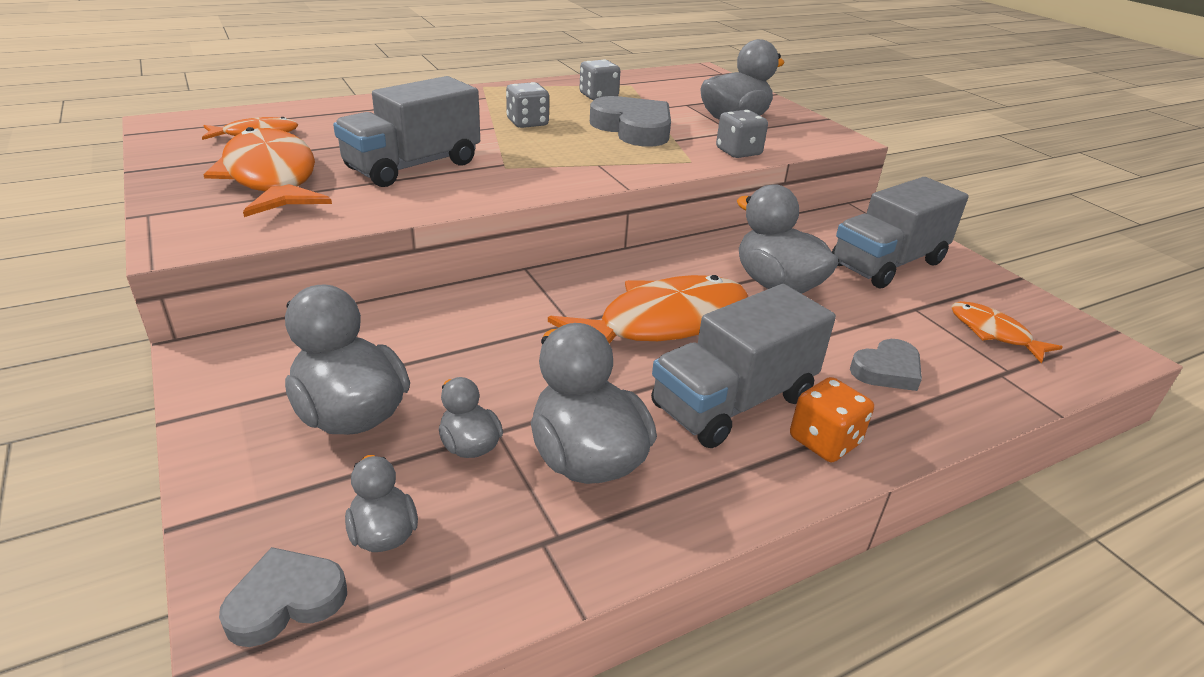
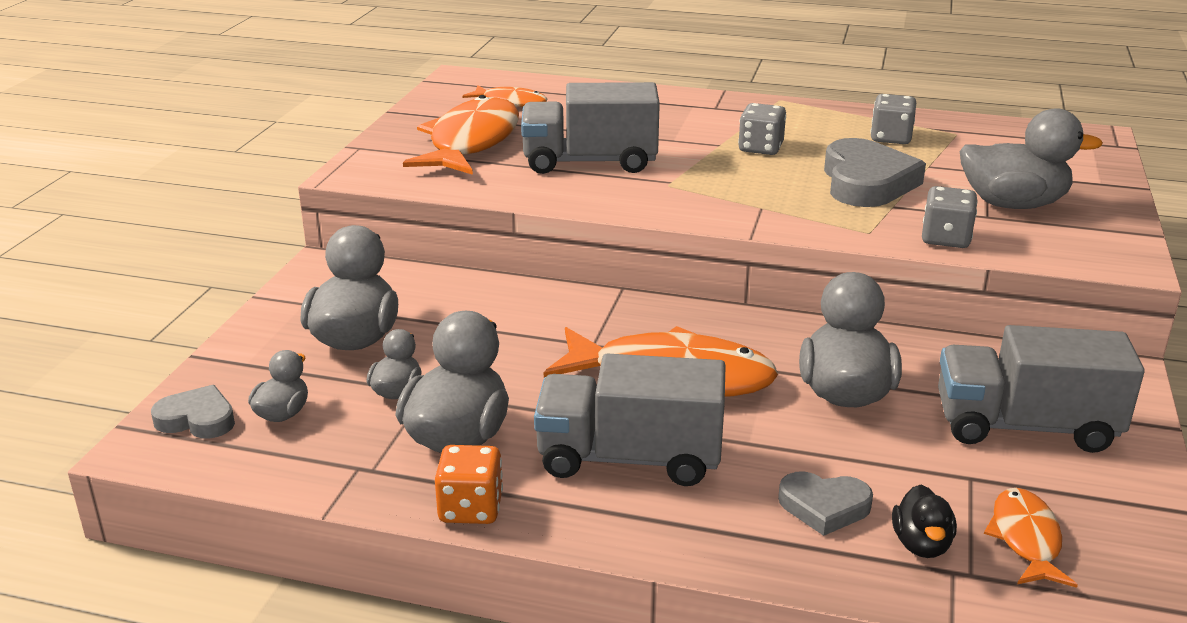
camera: 45 degrees right, 5 degrees down
(824, 441) = (658, 521): orange dice -> orange dice (470, 508)
(964, 366) = (921, 544): none -> black duck

